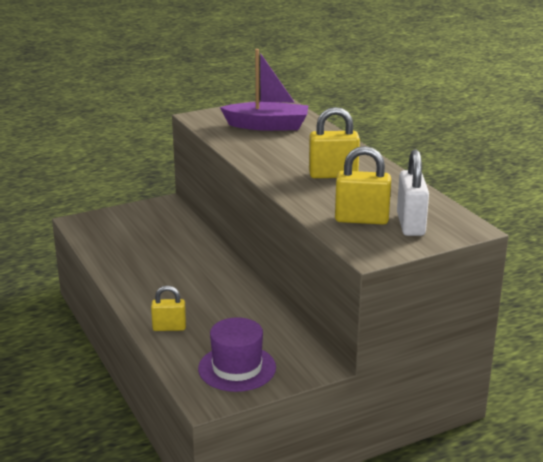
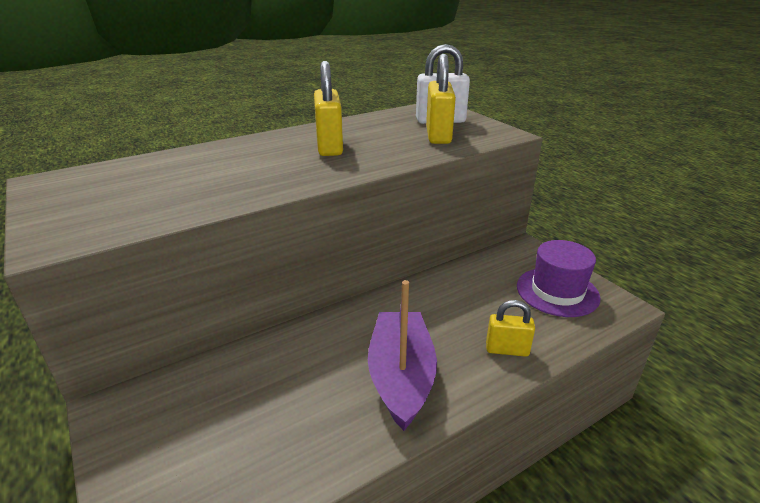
camera: 95 degrees left, 5 degrees up
(169, 328) = (507, 350): yellow padlock -> yellow padlock turned 75 degrees counterclockwise
(267, 126) = (145, 184): purple boat -> purple boat (401, 377)

